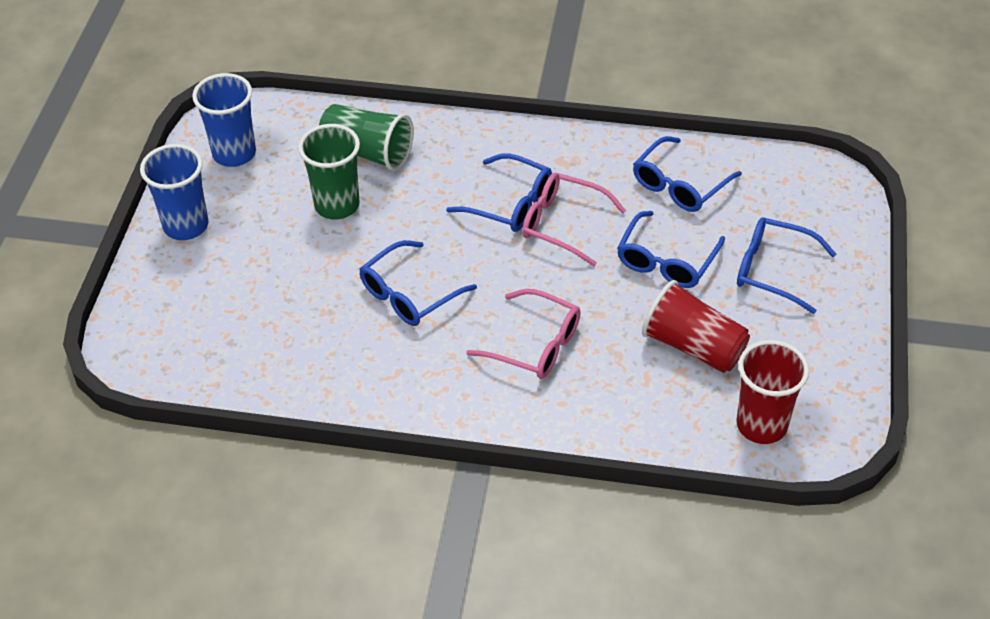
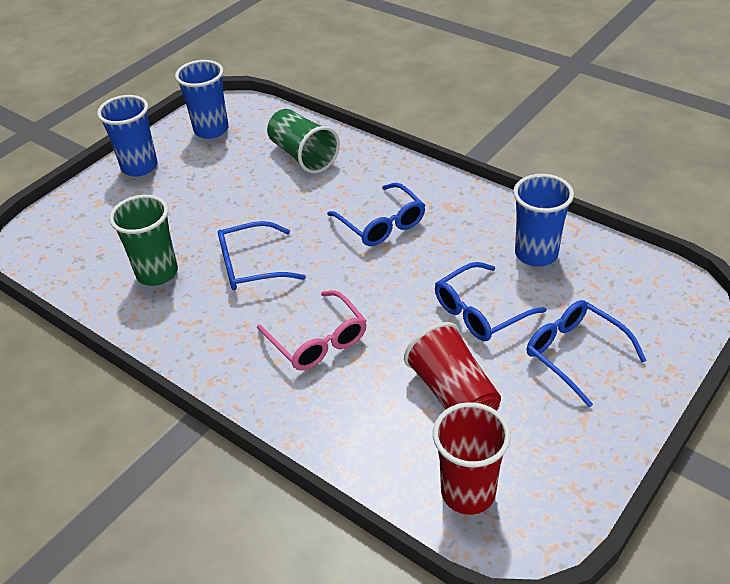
camera: 30 degrees right, 5 degrees down
(337, 205) = (251, 185): green cup -> green cup (157, 273)
(563, 224) = (413, 253): pink glasses -> none
(680, 185) = (536, 254): blue glasses -> blue cup

